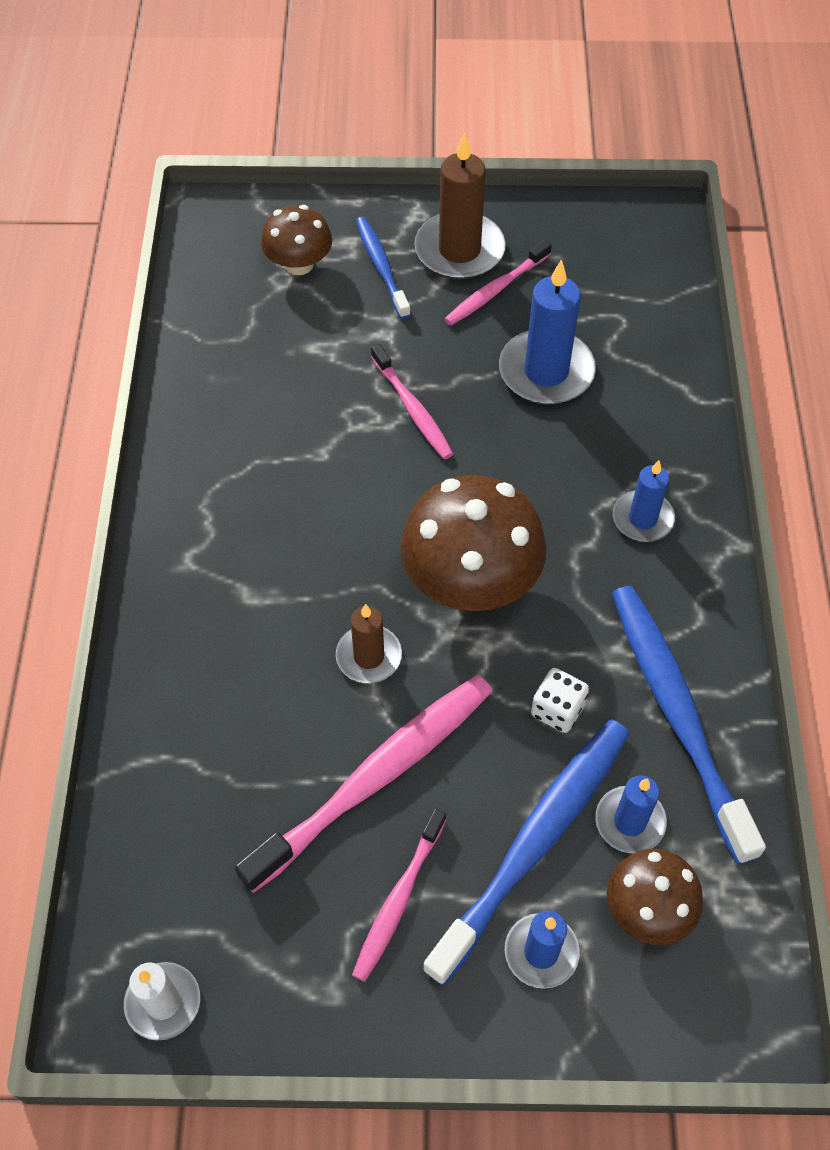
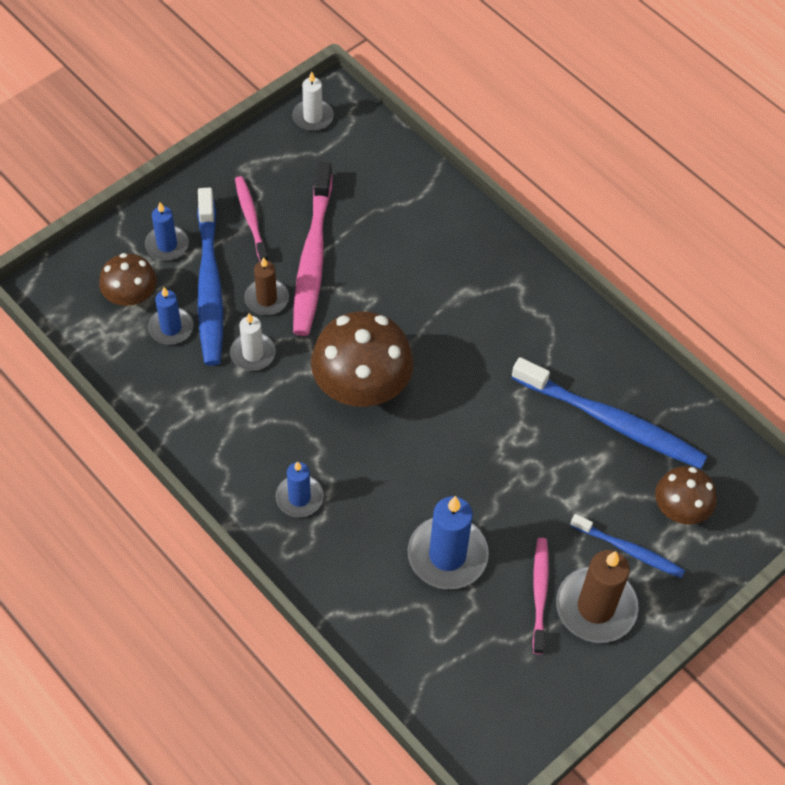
camera: 135 degrees right, 0 degrees up
(369, 656) = (374, 308): brown candle -> brown candle (266, 299)
(412, 409) = (499, 463): pink toothbrush -> none
(557, 710) = (253, 353): white dice -> white candle
(677, 714) = (188, 397): blue toothbrush -> blue toothbrush (611, 421)

